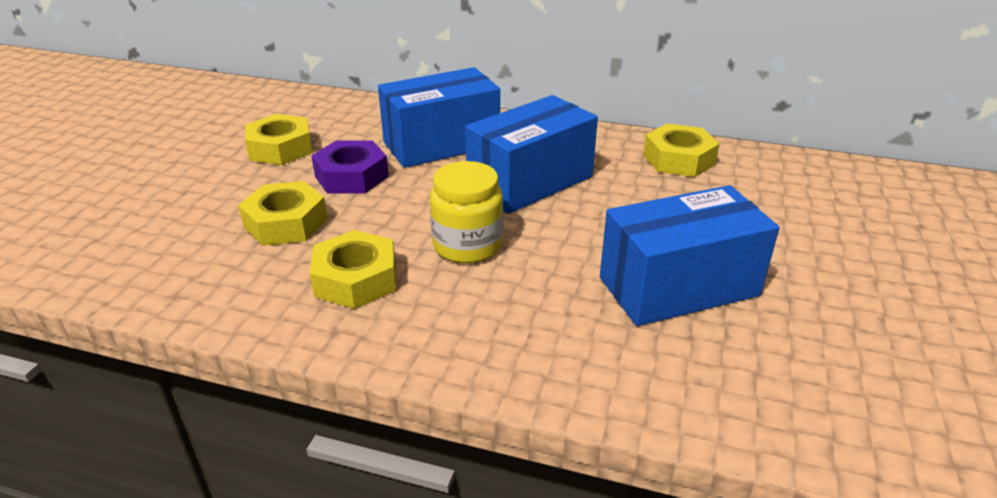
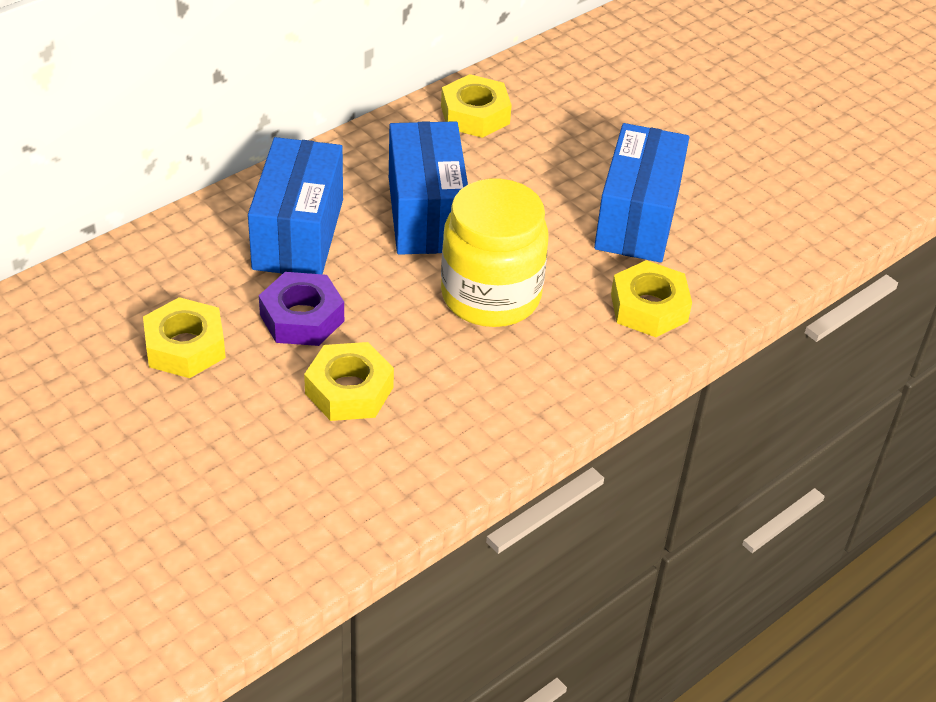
camera: 60 degrees left, 10 degrees up
(356, 279) = (481, 377): yellow nut -> yellow nut (649, 307)
(467, 246) = (490, 296): yellow jar -> yellow jar, size x1.50

